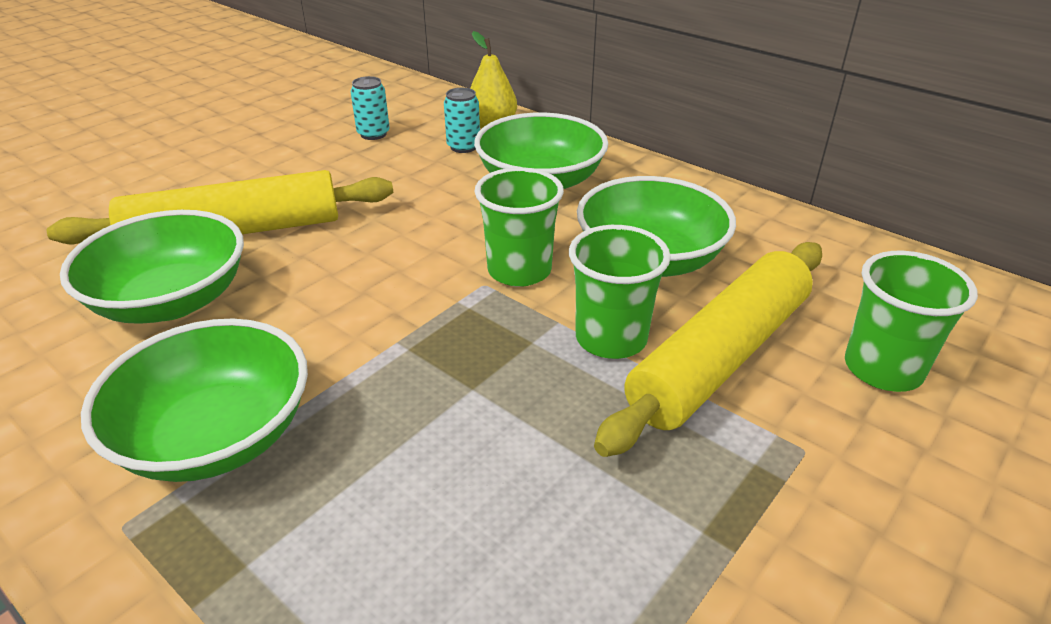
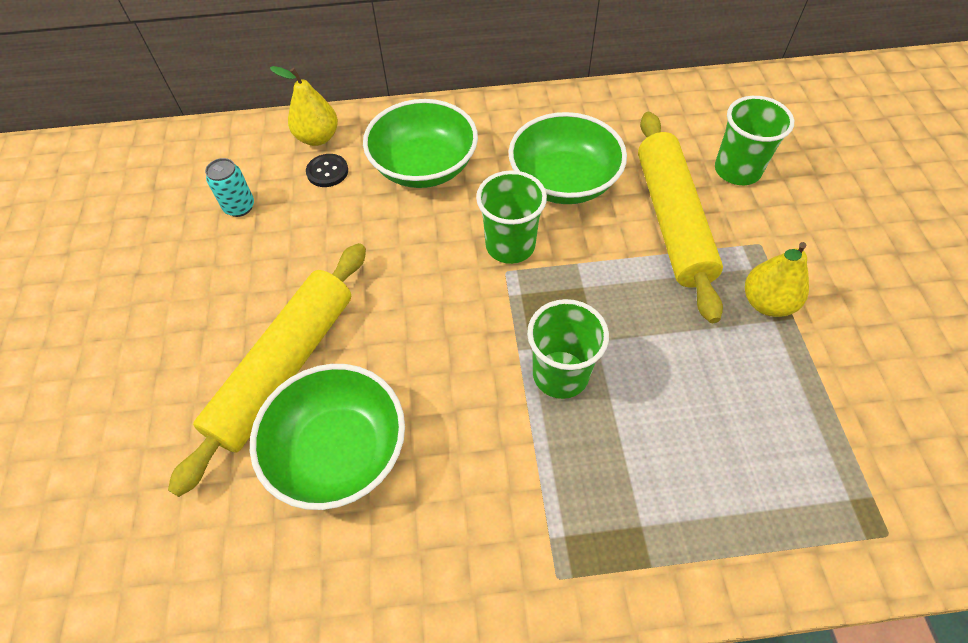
camera: 45 degrees left, 20 degrees up
(217, 436) = (520, 491): green bowl -> none
(463, 147) = (327, 171): turquoise can -> black button
(611, 338) = (614, 251): green cup -> green cup (560, 374)
(721, 507) = (766, 302): none -> yellow pear

